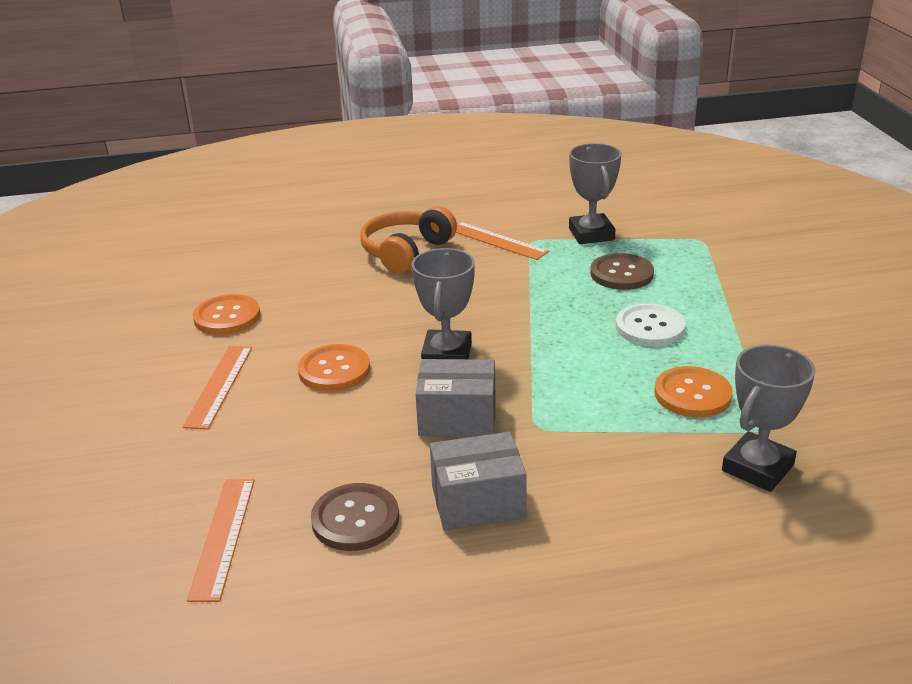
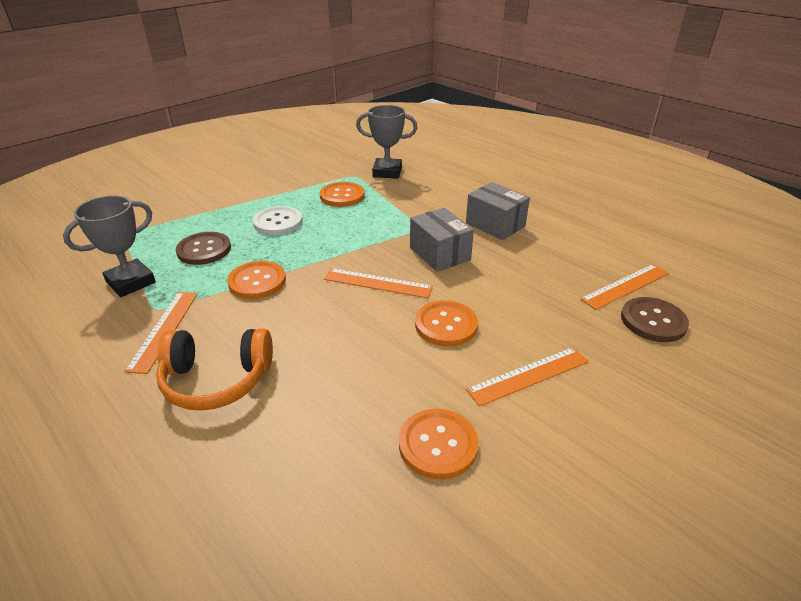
camera: 125 degrees left, 5 degrees up
(355, 519) = (554, 252): brown button -> brown button (653, 321)
(447, 355) = (377, 283): grey trophy -> orange ruler
(526, 290) = (257, 281): none -> orange button

